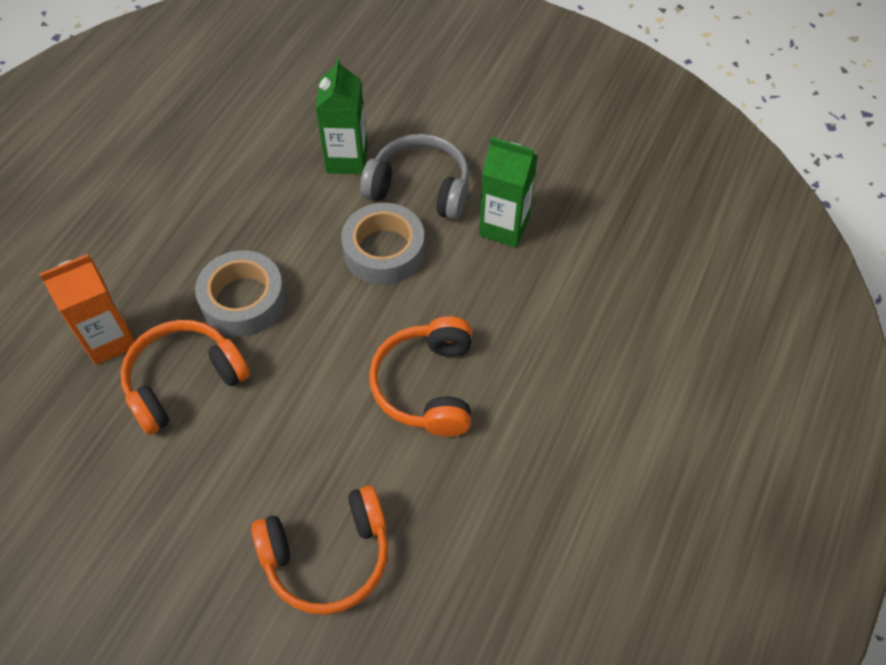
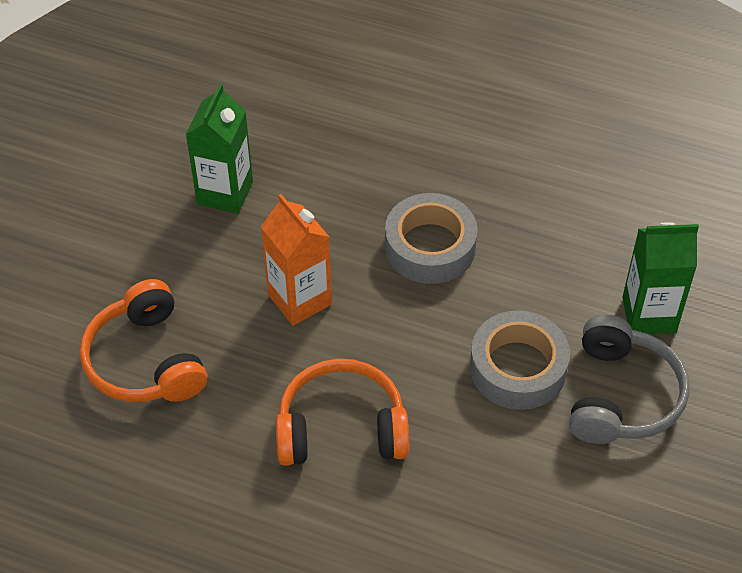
camera: 85 degrees right, 5 degrees down
(109, 340) = (368, 148): orange carton -> orange carton (299, 299)
(184, 381) = (327, 215): orange headphones -> none
(504, 227) = (578, 493): green carton -> green carton (225, 193)

